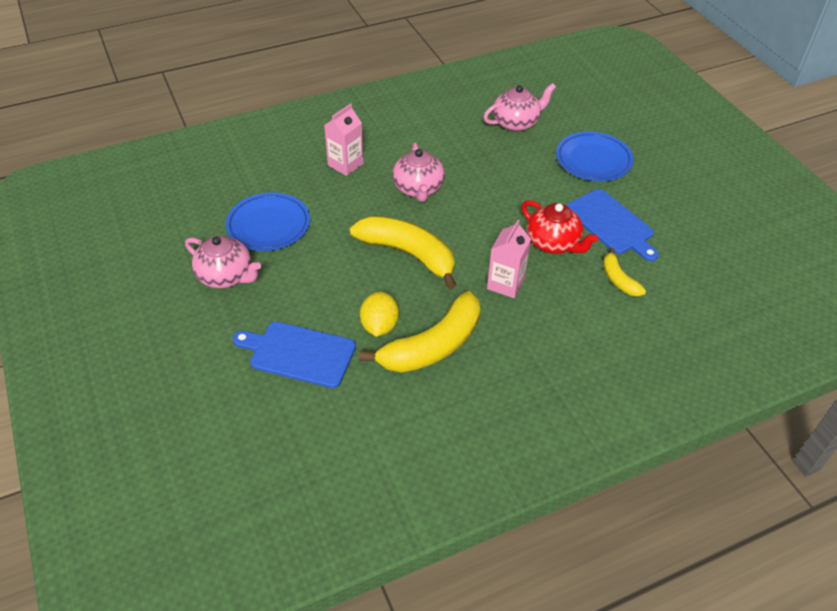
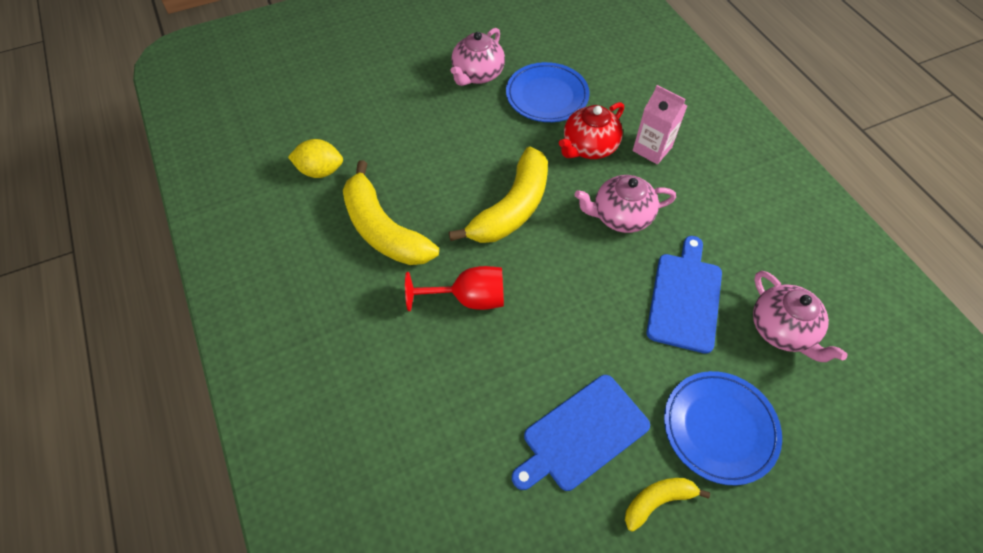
camera: 90 degrees right, 10 degrees up
(299, 353) = (383, 130): blue cutting board -> blue cutting board (685, 298)
(379, 326) = (412, 186): yellow lemon -> yellow lemon (320, 171)
(505, 284) = (468, 298): pink carton -> red goblet
(553, 243) = (538, 356): red teapot -> red teapot (589, 147)
(618, 279) = (476, 428): yellow banana -> yellow banana (657, 501)

